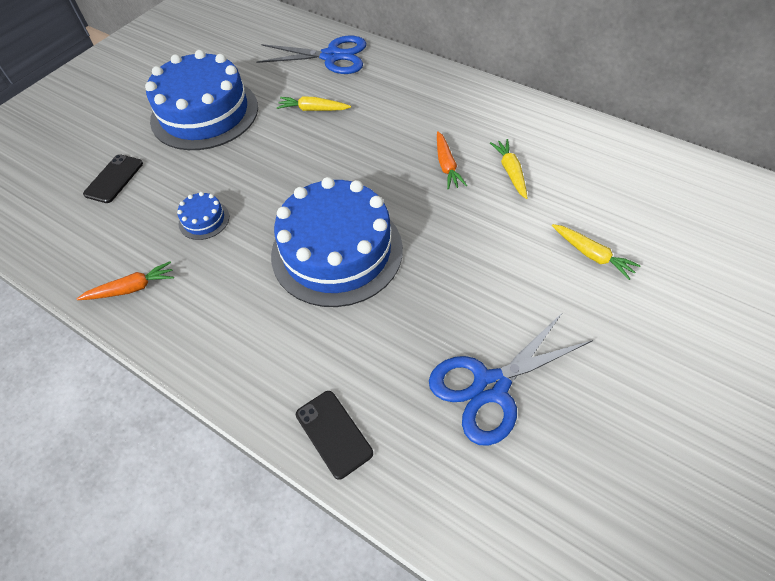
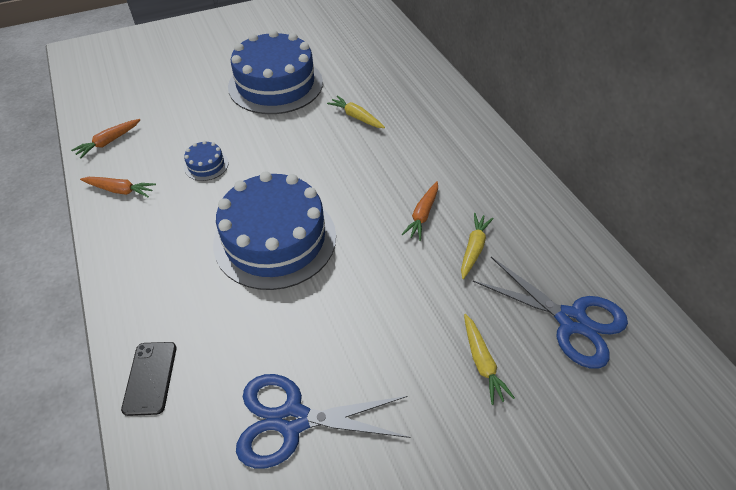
camera: 30 degrees right, 5 degrees down
(70, 249) = (109, 142): none -> orange carrot
(114, 179) = (176, 105): black phone -> none
(331, 57) = (408, 80): blue scissors -> blue scissors (571, 321)

